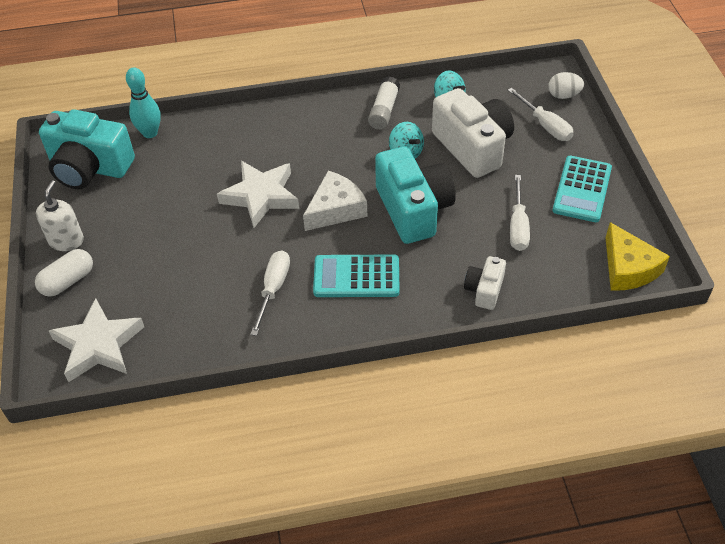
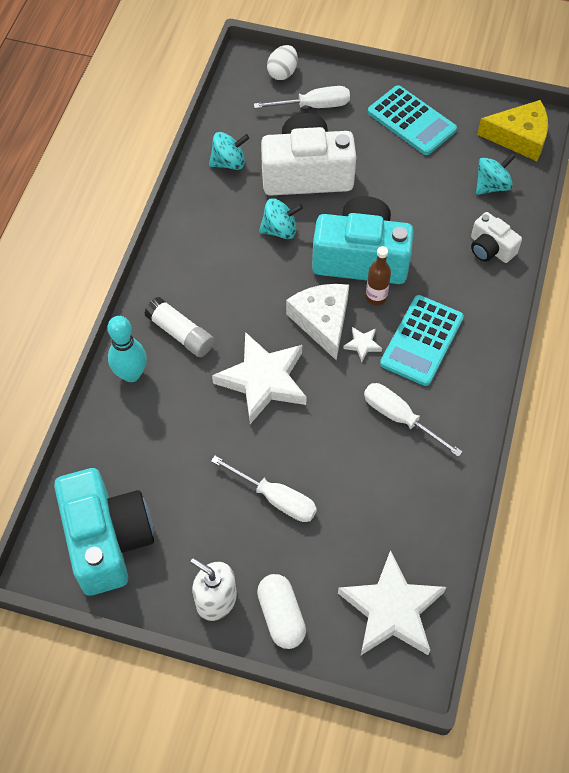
camera: 65 degrees left, 10 degrees up
(89, 167) = (107, 539): turquoise camera -> turquoise camera turned 60 degrees counterclockwise
(150, 133) = (89, 455): turquoise bowling pin -> turquoise bowling pin (131, 374)
(329, 241) = (362, 344): none -> white star
(380, 233) = (376, 297): none -> brown bottle
(384, 110) = (205, 221): white glue stick -> white glue stick (180, 334)
(518, 226) = (429, 188): white screwdriver -> white screwdriver (276, 498)
(555, 267) = (492, 186): none -> turquoise spinning top

